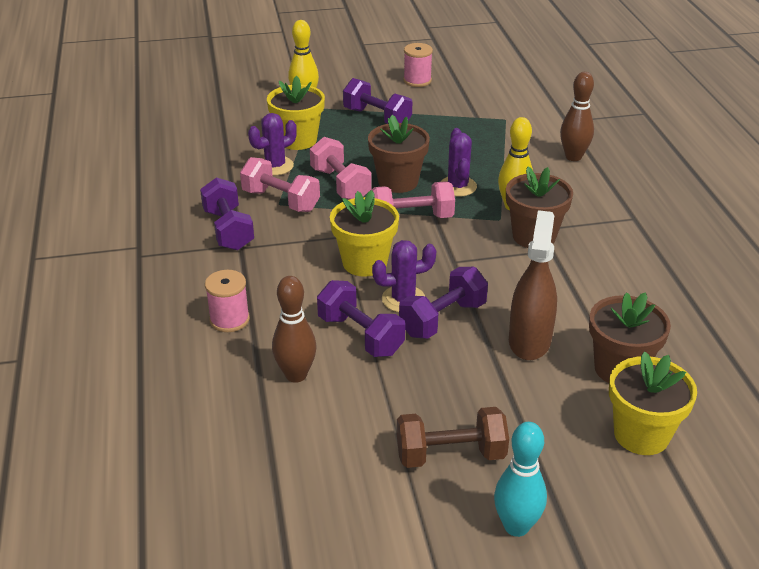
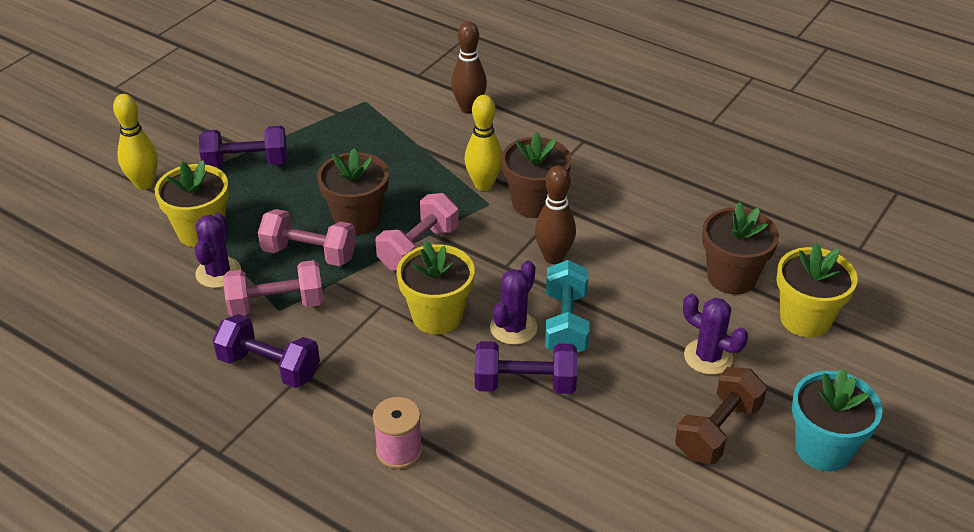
camera: 45 degrees left, 5 degrees up
(296, 375) = (524, 456): brown bowling pin -> brown bowling pin (554, 257)
(417, 80) = (230, 102): pink spool -> none
(442, 319) = (565, 324): purple dumbbell -> turquoise dumbbell
(458, 186) = (414, 193): purple cactus -> purple cactus (708, 357)
(516, 526) = (823, 449): turquoise bowling pin -> turquoise flower pot
(529, 341) = (648, 298): brown spray bottle -> none

